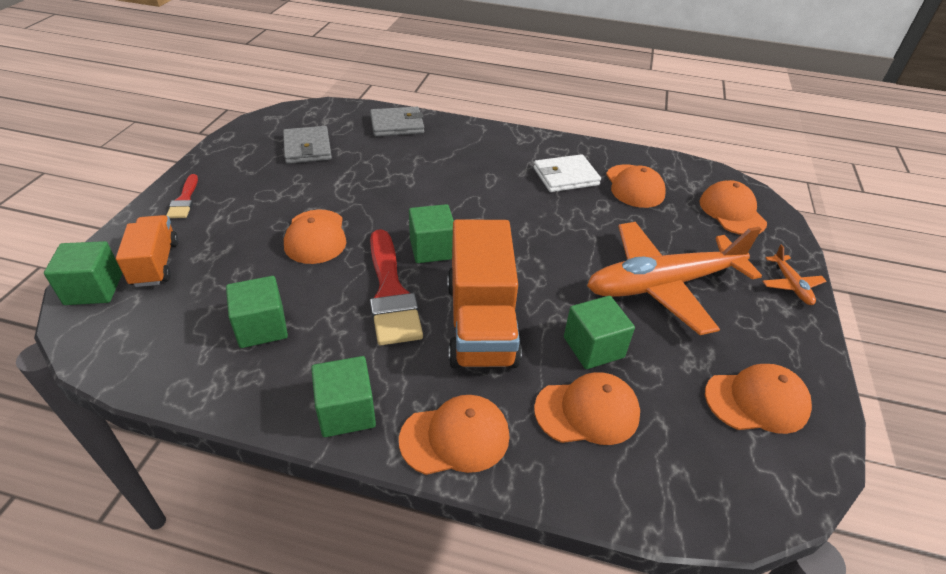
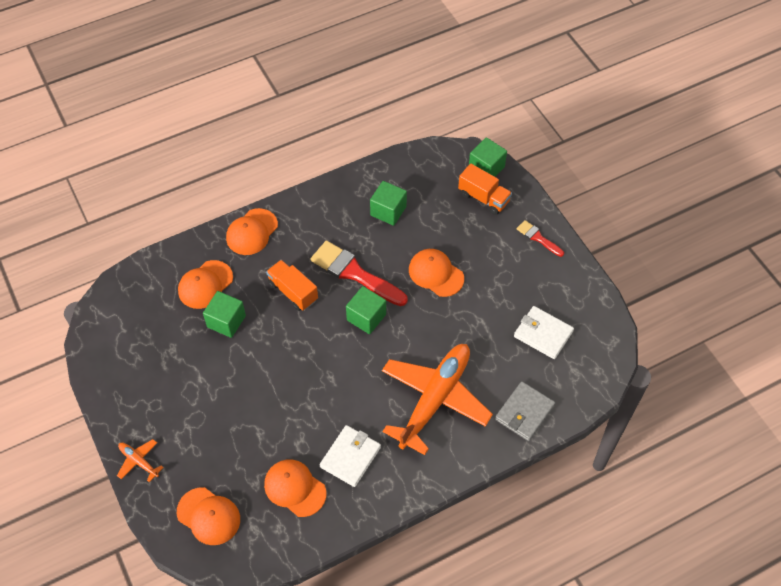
camera: 140 degrees right, 15 degrees up
(307, 148) = (543, 334): grey wallet -> white wallet
(346, 411) = (306, 208): green cube -> none
(481, 323) = (293, 292): orange truck -> orange truck, size x0.59
(663, 285) = (216, 397): orange plane -> orange plane (434, 400)
(756, 401) = (128, 351): orange cap -> none

